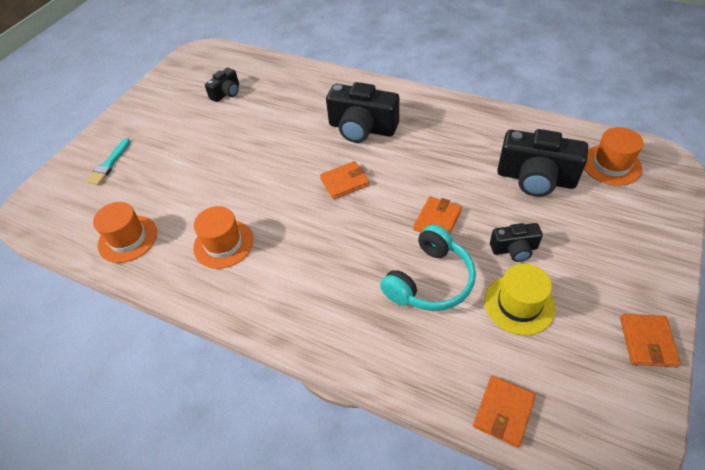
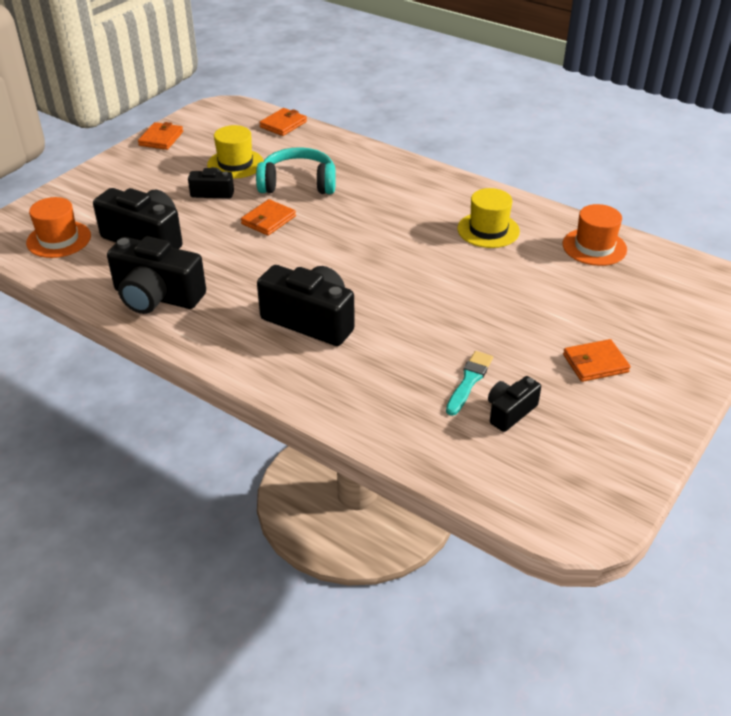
camera: 175 degrees left, 10 degrees down
(109, 164) = (658, 328): turquoise brush -> turquoise brush (469, 381)
(223, 244) = (488, 230): orange hat -> yellow hat
(344, 182) = (351, 264): orange wallet -> orange wallet (595, 363)
(430, 281) = (298, 183): turquoise headphones -> turquoise headphones turned 45 degrees clockwise
(484, 127) = (157, 297): none -> black camera

